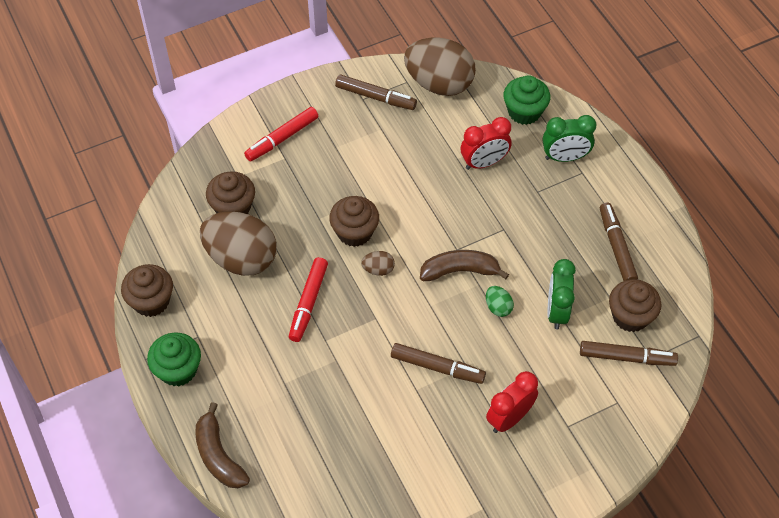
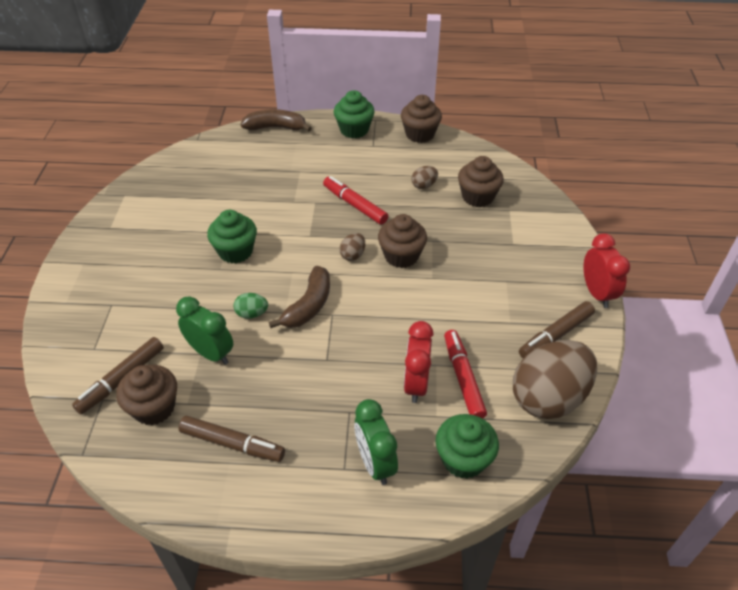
camera: 120 degrees right, 10 degrees down
(241, 258) = (424, 185): brown egg -> brown egg, size x0.41
(282, 138) = (537, 249): red marker -> red marker (463, 378)
(437, 367) = (235, 251): brown marker -> green cupcake
(509, 418) = (154, 273): red clock -> red clock (597, 293)
(565, 157) = (375, 463): green clock -> green clock turned 45 degrees counterclockwise

